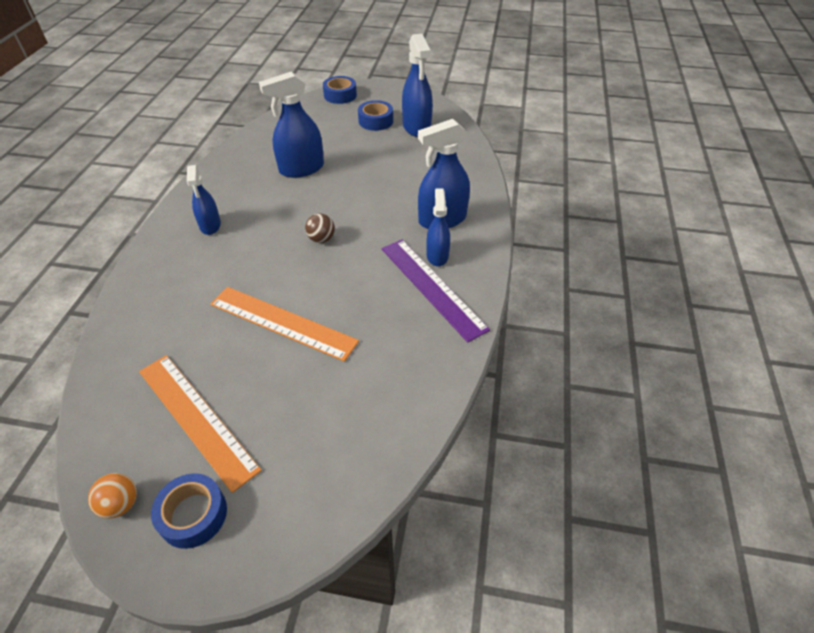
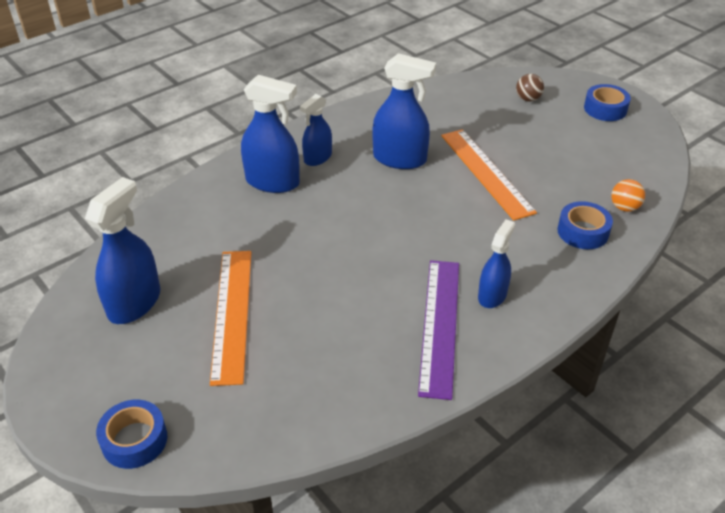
camera: 140 degrees left, 5 degrees down
(121, 504) = (647, 130): orange ball -> orange ball (624, 207)
(197, 418) = (584, 147): orange ruler -> orange ruler (231, 313)
(301, 169) = (334, 318): blue spray bottle -> blue spray bottle (400, 159)
(321, 239) = (395, 221): brown ball -> brown ball (528, 99)
(376, 121) = (162, 346): blue tape -> blue tape (583, 232)
(432, 287) = (351, 140): purple ruler -> purple ruler (439, 325)

